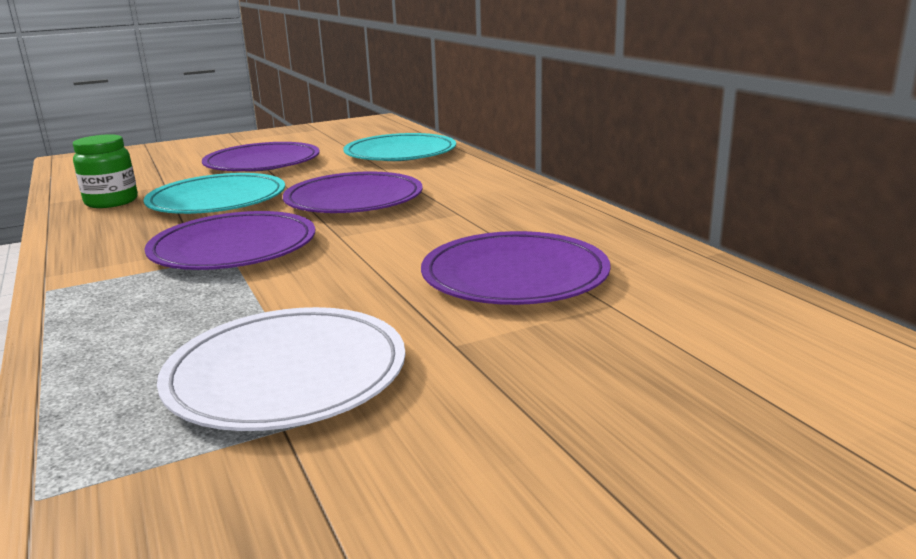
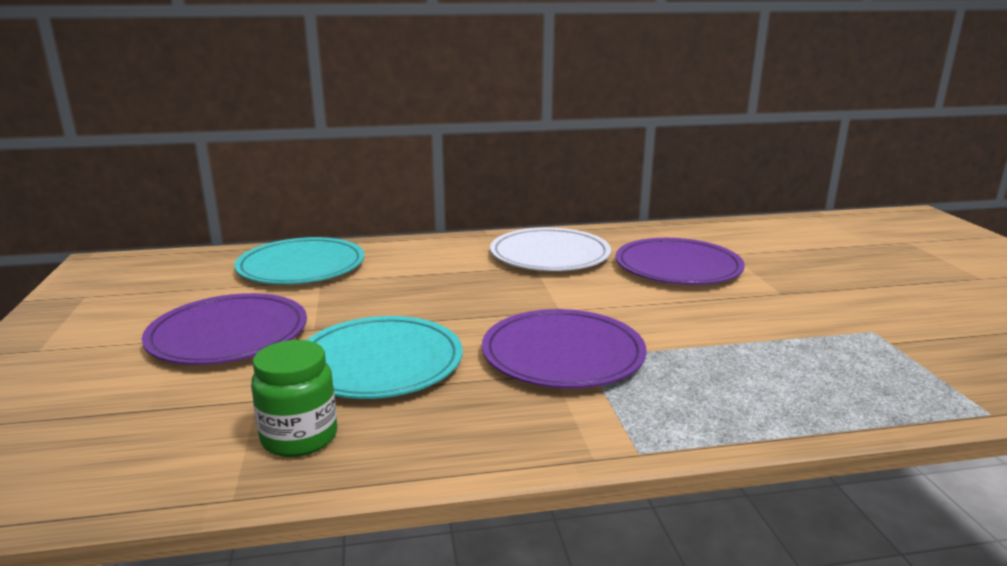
camera: 75 degrees left, 0 degrees up
(286, 374) = (824, 339): white plate -> white plate (550, 255)
(354, 199) = (454, 298): purple plate -> none

